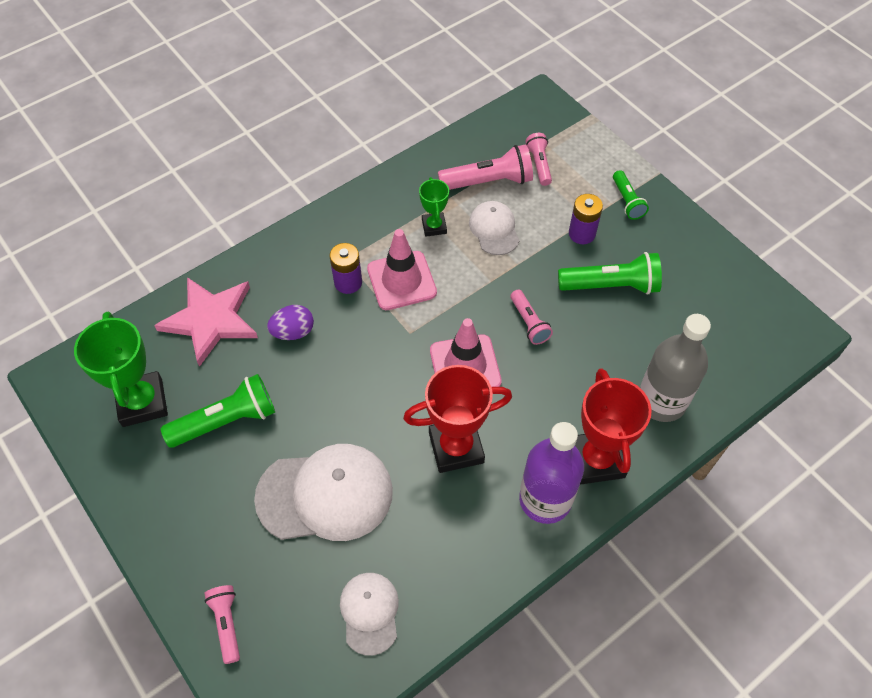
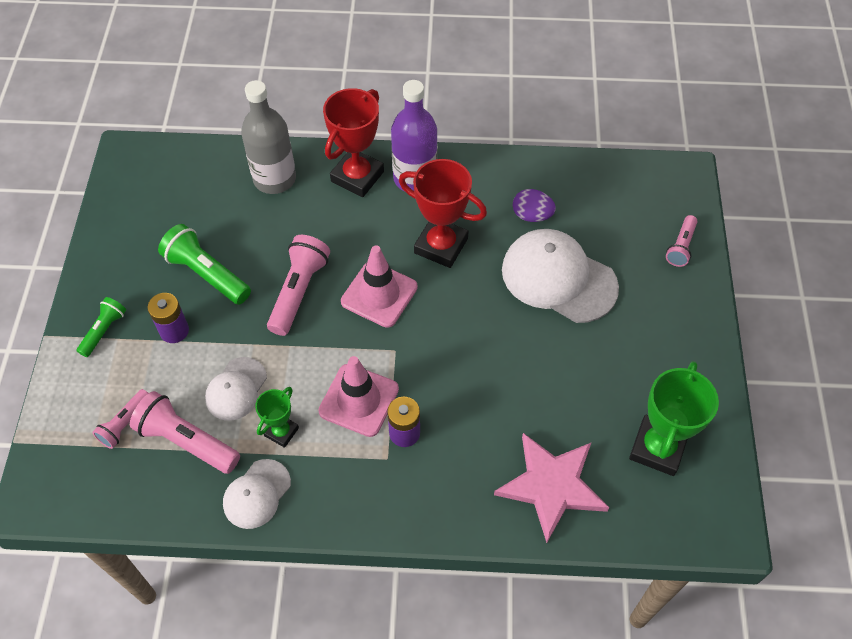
camera: 140 degrees left, 0 degrees up
(226, 420) = (596, 382): green flashlight -> none
(293, 332) = (488, 420): purple egg -> purple egg (532, 215)
(370, 613) = (582, 194): white cap -> white cap (257, 494)
(529, 323) = (298, 291): pink flashlight -> pink flashlight, size x1.68

